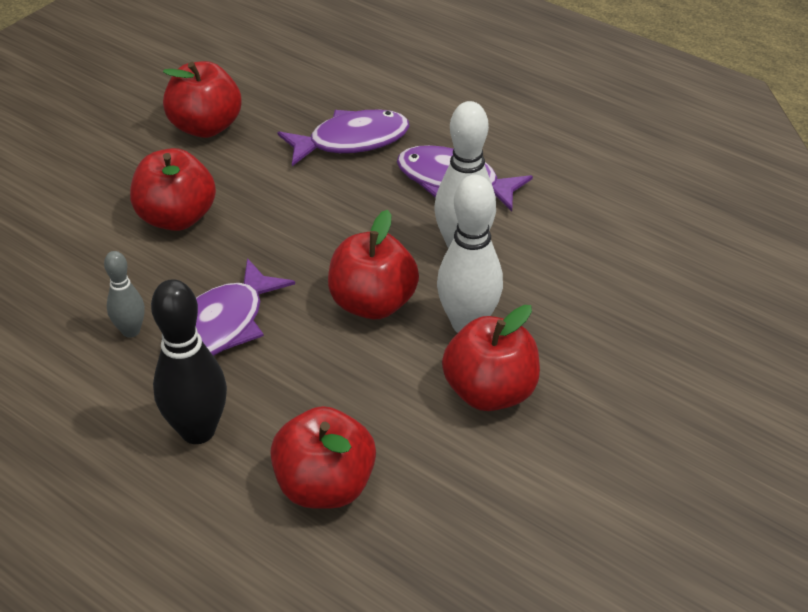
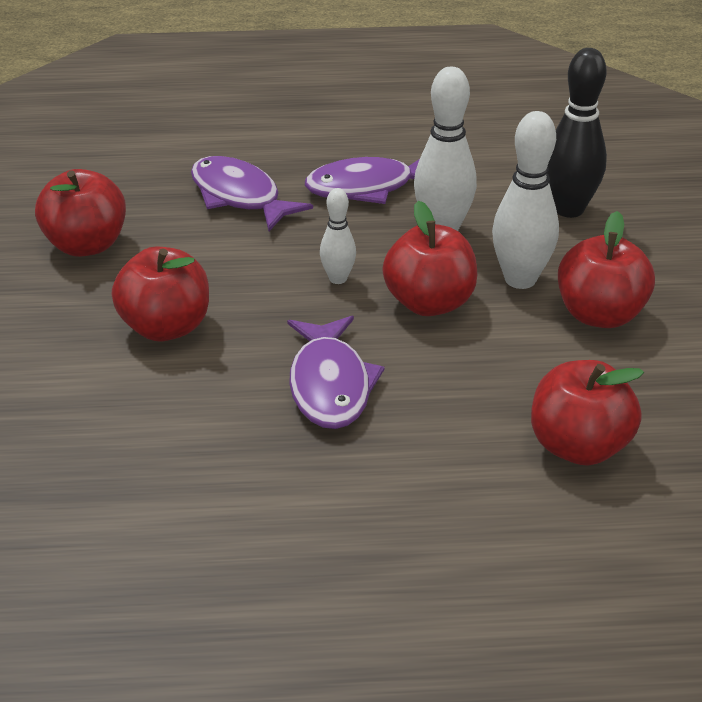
camera: 40 degrees left, 5 degrees down
(131, 331) = (255, 433): grey bowling pin -> none
(198, 431) = (425, 471): black bowling pin -> black bowling pin (569, 209)
(334, 246) = (338, 278): none -> white bowling pin
(351, 141) = (240, 196): purple fish -> purple fish turned 75 degrees counterclockwise

